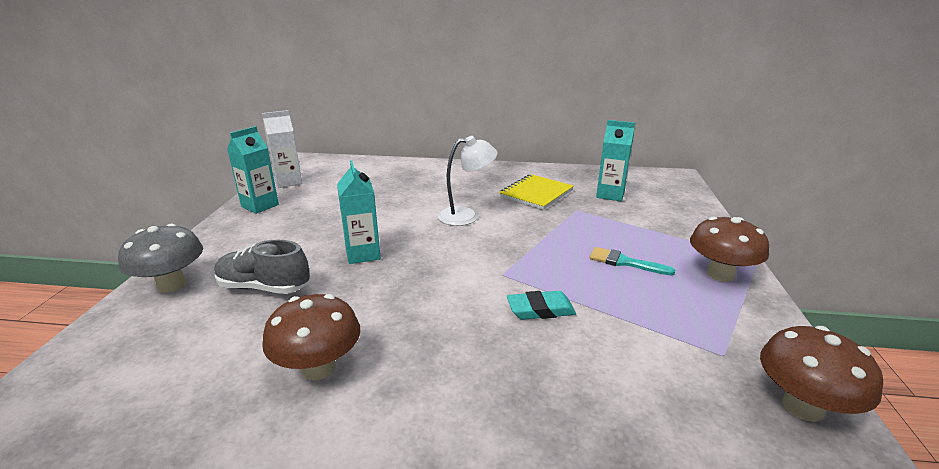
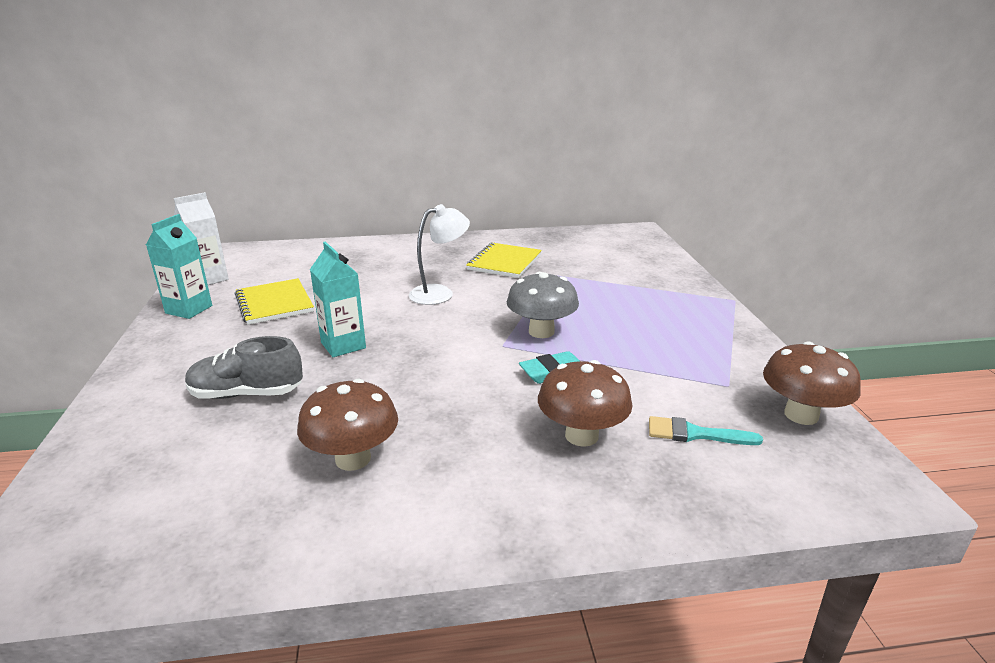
camera: 15 degrees left, 0 degrees up
(171, 284) = (129, 407): grey mushroom -> grey mushroom (541, 332)
(326, 208) = (274, 303): none -> yellow notebook
(610, 195) = (580, 255): turquoise carton -> none
(625, 262) = (617, 318): turquoise brush -> turquoise brush (695, 434)
(720, 274) = (706, 318): brown mushroom -> brown mushroom (581, 435)

